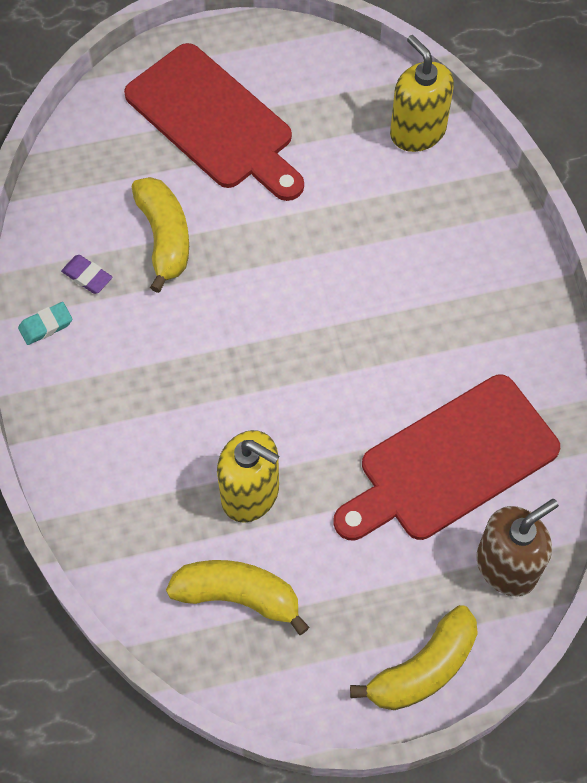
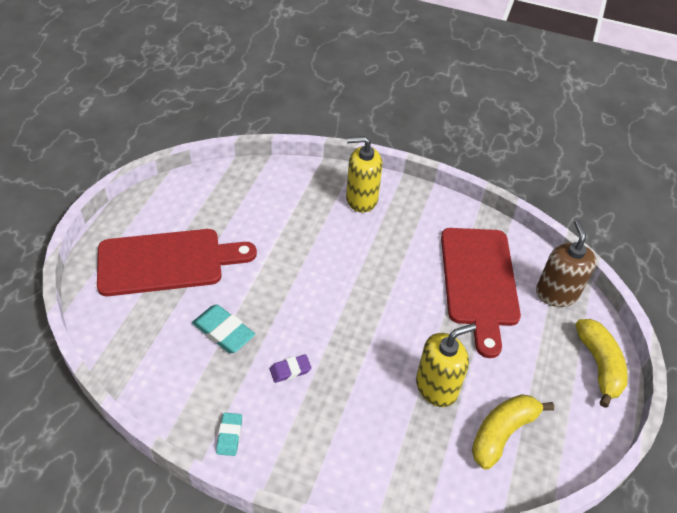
camera: 60 degrees left, 15 degrees down
(87, 276) = (213, 390): purple eraser -> purple eraser (290, 370)
(164, 237) = (223, 332): yellow banana -> turquoise eraser
(417, 131) = (264, 181): yellow soap dispenser -> yellow soap dispenser (361, 199)

